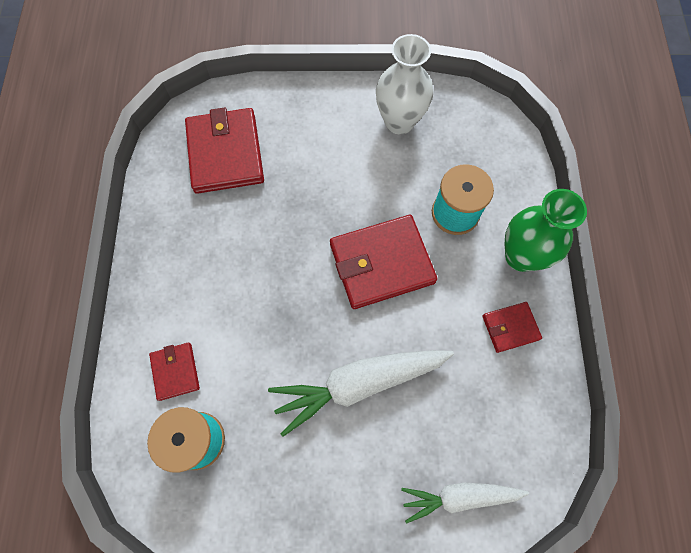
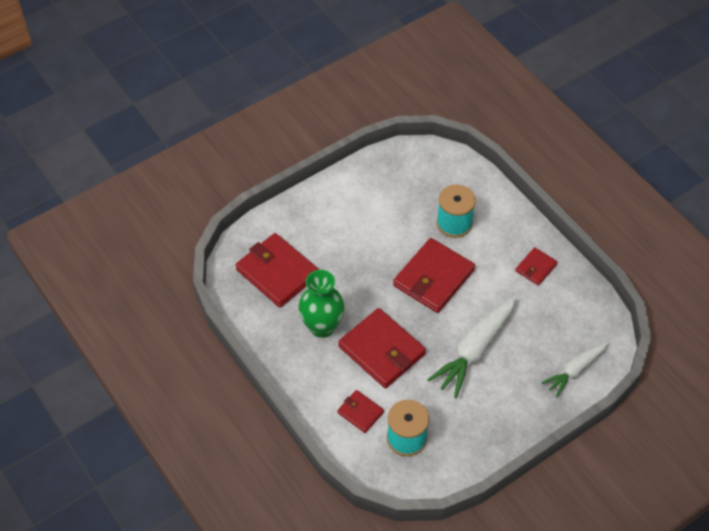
camera: 35 degrees left, 15 degrees down
(257, 312) = (381, 350): none -> red wallet
(399, 122) = (375, 188): white vase -> none
(521, 256) = (512, 225): green vase -> green vase (322, 327)

